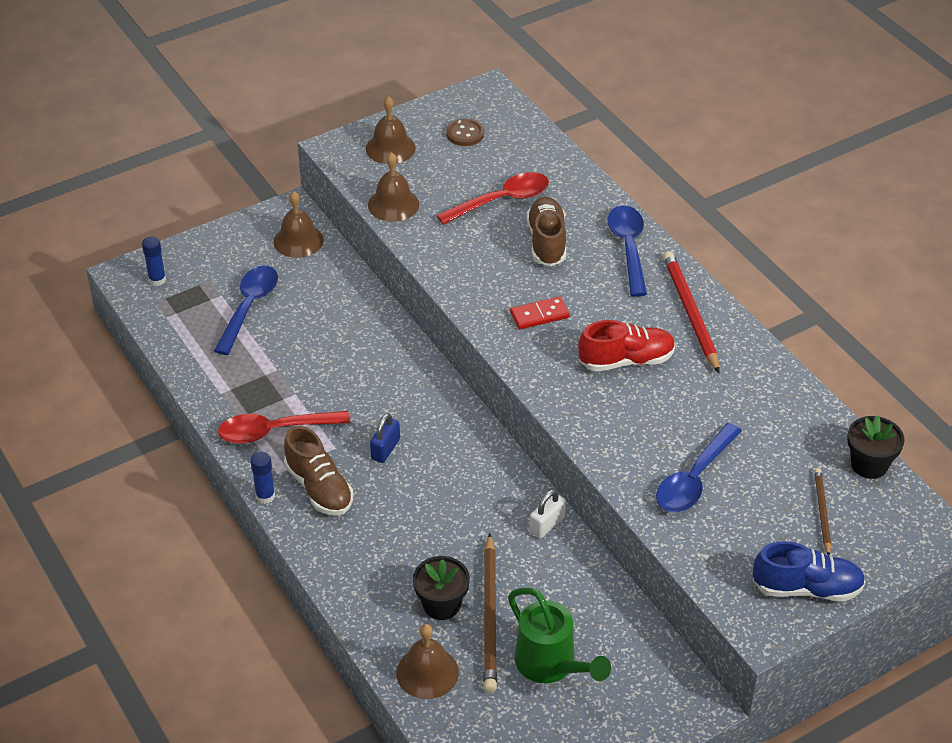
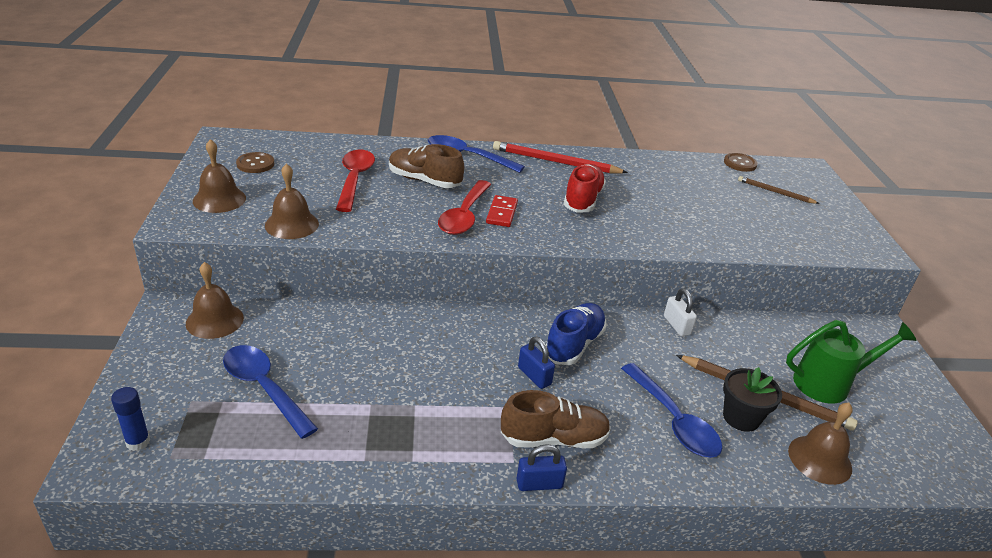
camera: 65 degrees left, 10 degrees down
(265, 496) = (539, 484): blue glue stick -> blue padlock
(274, 431) = (454, 440): red spoon -> red spoon (464, 216)
(694, 479) = (721, 221): blue spoon -> blue spoon (674, 421)
(806, 588) = (843, 222): blue shoe -> blue shoe (574, 345)
(869, 464) = (740, 163): black flower pot -> brown button

